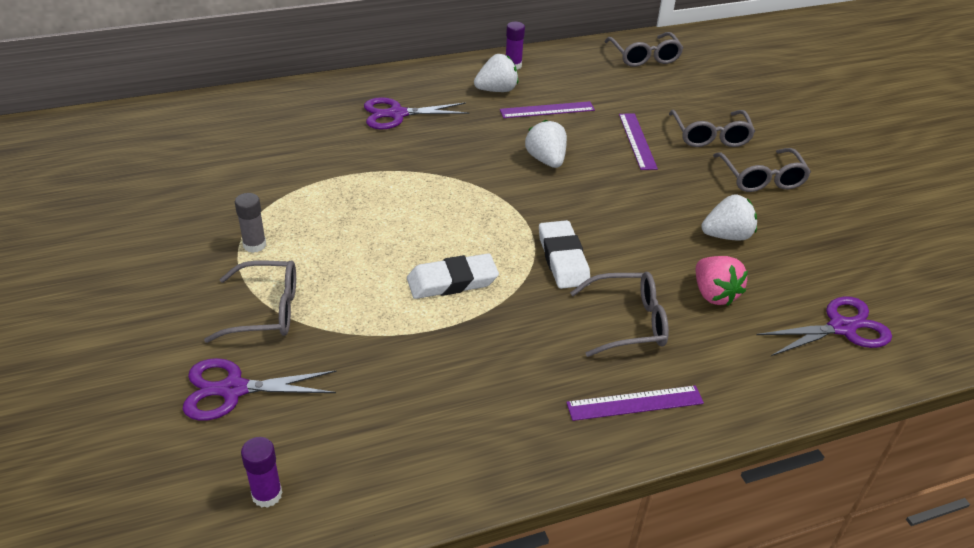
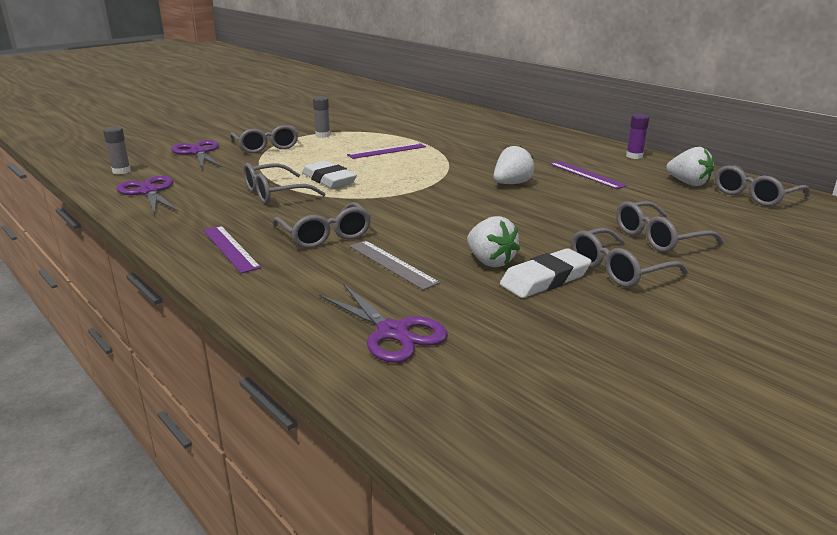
camera: 70 degrees right, 15 degrees down
(267, 494) = (121, 171): purple glue stick -> grey glue stick
(397, 114) = (504, 139): purple scissors -> purple scissors (149, 192)
(475, 337) = (275, 193): none -> grey glasses
(496, 90) = (586, 157): white strawberry -> white strawberry (688, 183)
(563, 259) = (386, 205): white eraser -> white eraser (545, 279)
(637, 141) = (595, 209): purple ruler -> purple ruler (387, 151)
(714, 294) = (392, 264): pink strawberry -> grey ruler

